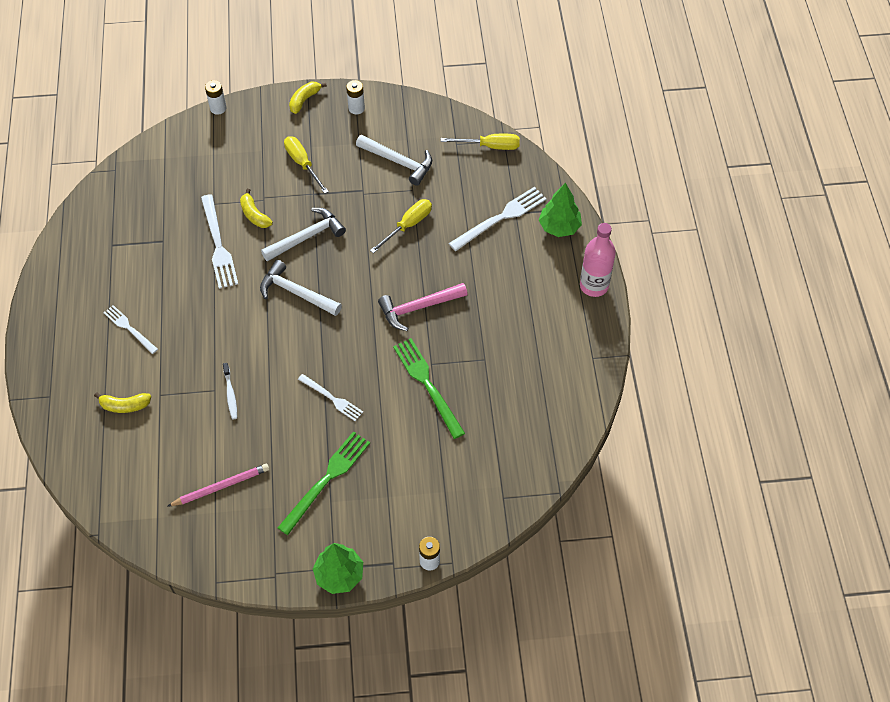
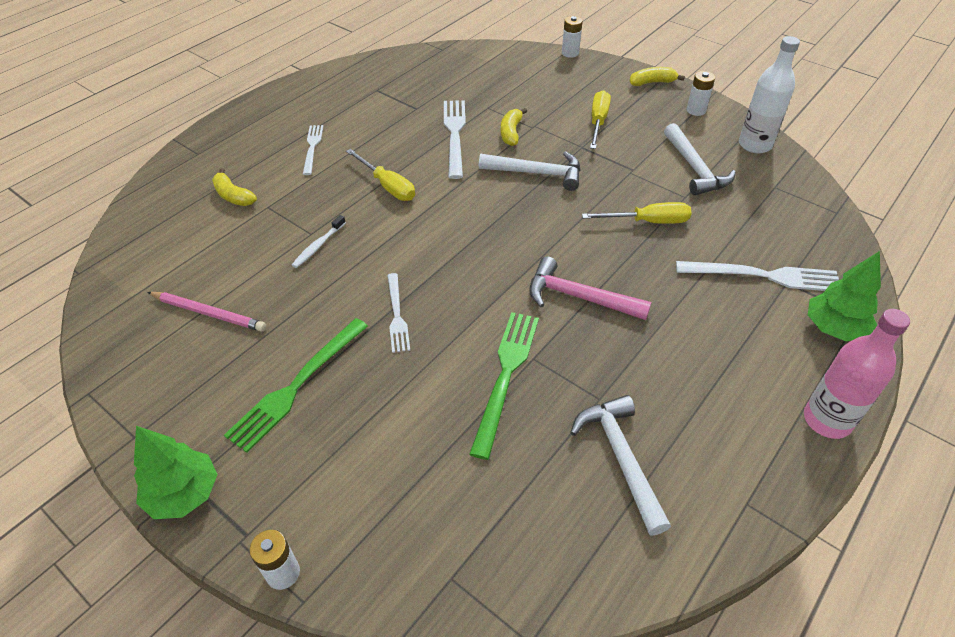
camera: 45 degrees right, 10 degrees down
(218, 244) = (455, 135): white fork -> white fork turned 150 degrees clockwise
(296, 292) = (475, 207): white hammer -> white hammer (620, 458)
(326, 480) = (297, 385): green fork -> green fork turned 135 degrees clockwise
(417, 115) = (754, 145): none -> white bottle
(490, 146) = (814, 208): yellow screwdriver -> yellow screwdriver (387, 186)

